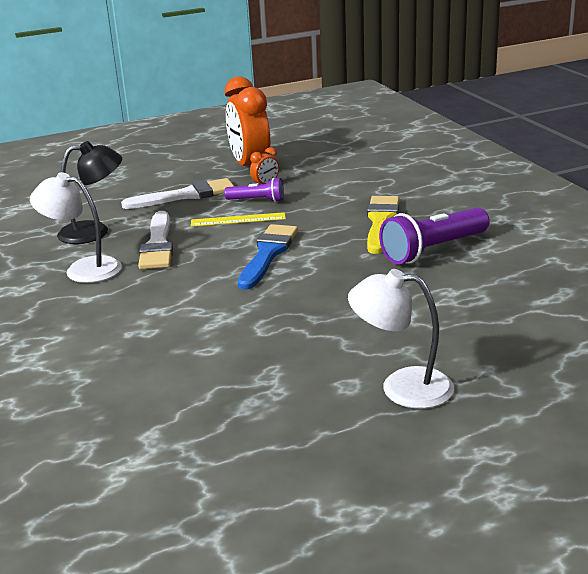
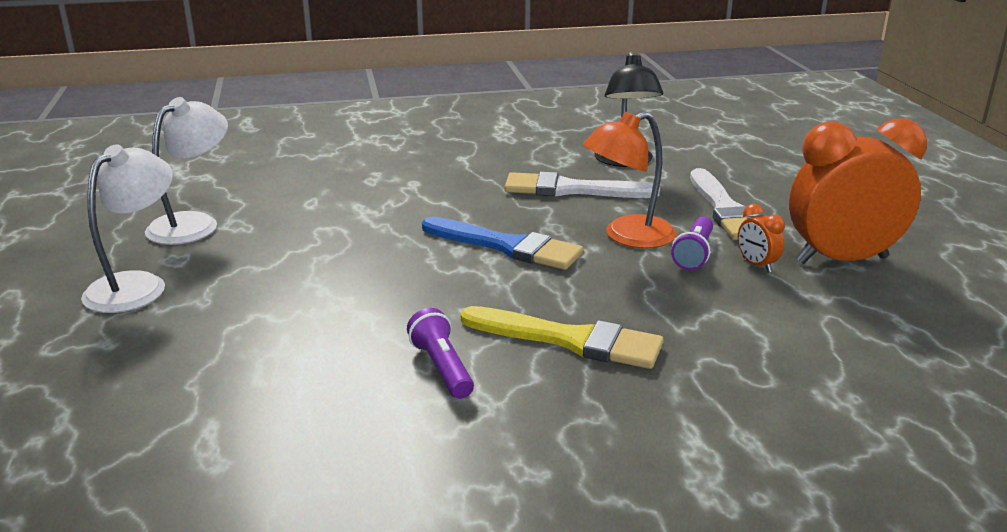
camera: 100 degrees right, 0 degrees up
(83, 269) = (530, 156): white lamp -> white lamp (194, 223)
(238, 219) = (627, 237): yellow ruler -> orange lamp
(433, 250) = (442, 368): purple flashlight -> purple flashlight, size x0.56

